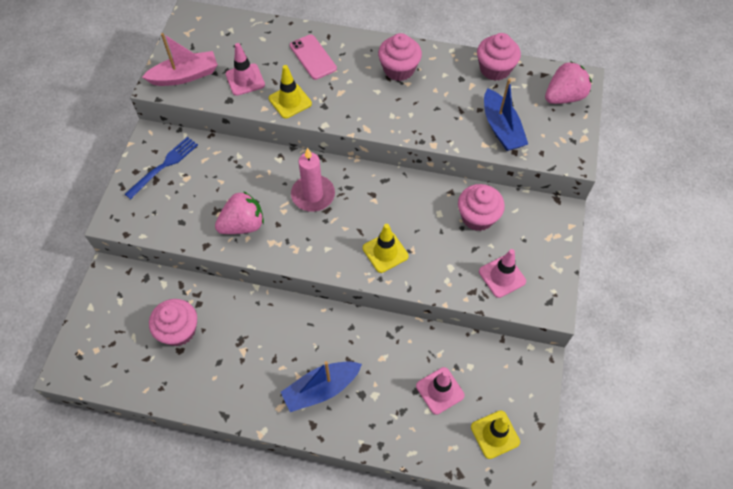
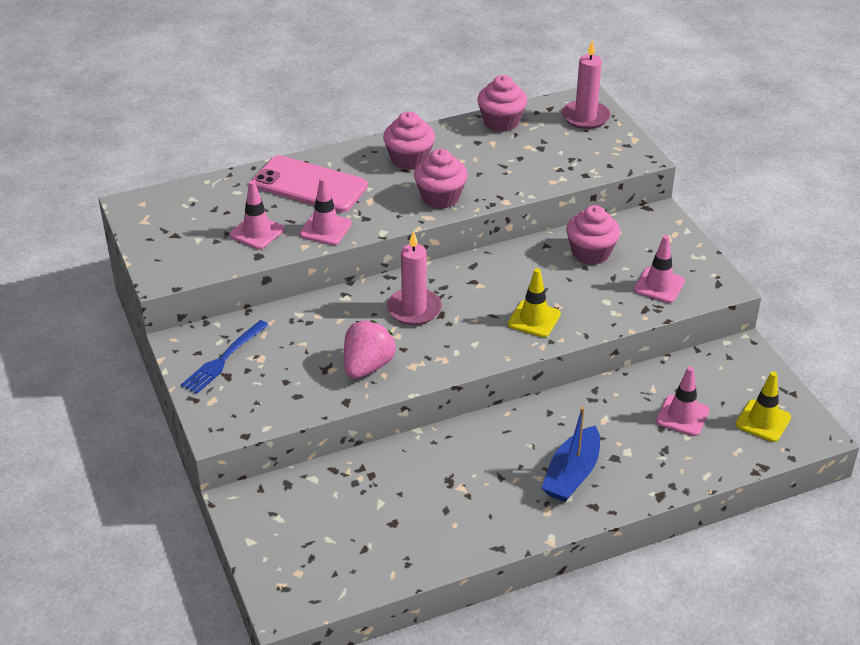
camera: 35 degrees left, 20 degrees down
(164, 166) = (223, 359): blue fork -> blue fork turned 150 degrees counterclockwise
(179, 330) = (374, 507): pink cupcake -> pink cupcake (440, 197)
(185, 76) = (185, 256): pink boat -> none
(290, 101) = (325, 229): yellow traffic cone -> pink traffic cone
(313, 57) = (309, 185): pink phone -> pink phone, size x1.60
(501, 128) = (555, 163): blue boat -> none
(564, 97) = (585, 117): pink strawberry -> pink candle

